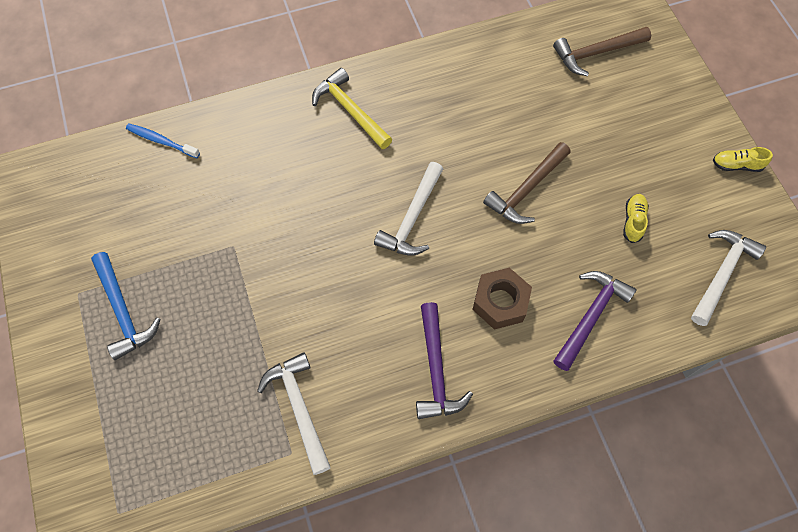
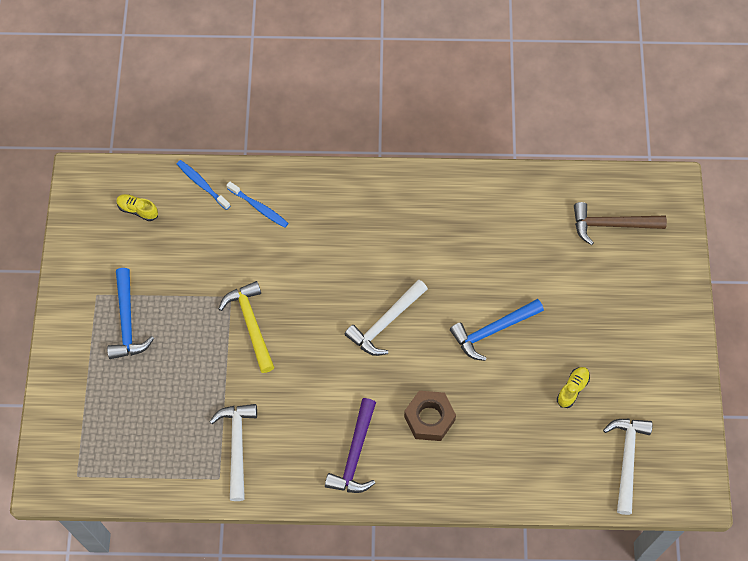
camera: 20 degrees right, 0 degrees up
(232, 145) = (259, 207): none -> blue toothbrush
(350, 110) = (370, 208): yellow hammer -> yellow hammer (251, 324)
(527, 189) = (493, 330): brown hammer -> blue hammer
(590, 316) = (499, 456): purple hammer -> none
(721, 274) = (627, 460): white hammer -> white hammer turned 45 degrees counterclockwise
(736, 165) = (688, 371): yellow shoe -> yellow shoe (138, 210)

